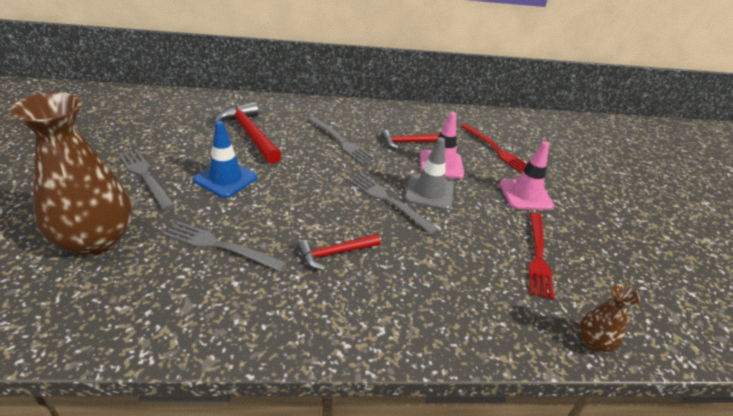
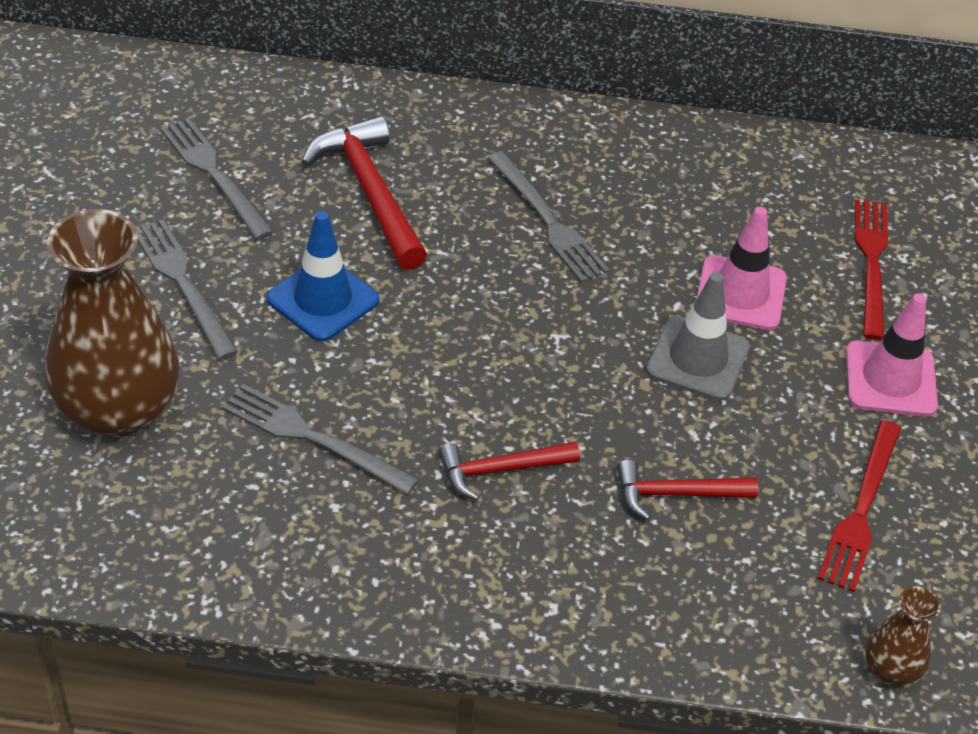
camera: 10 degrees right, 10 degrees up
(388, 201) = (615, 372): grey fork -> grey fork (214, 174)
(407, 142) = (685, 231): red hammer -> red hammer (676, 494)
(496, 150) = (871, 263): red fork -> red fork turned 150 degrees counterclockwise

